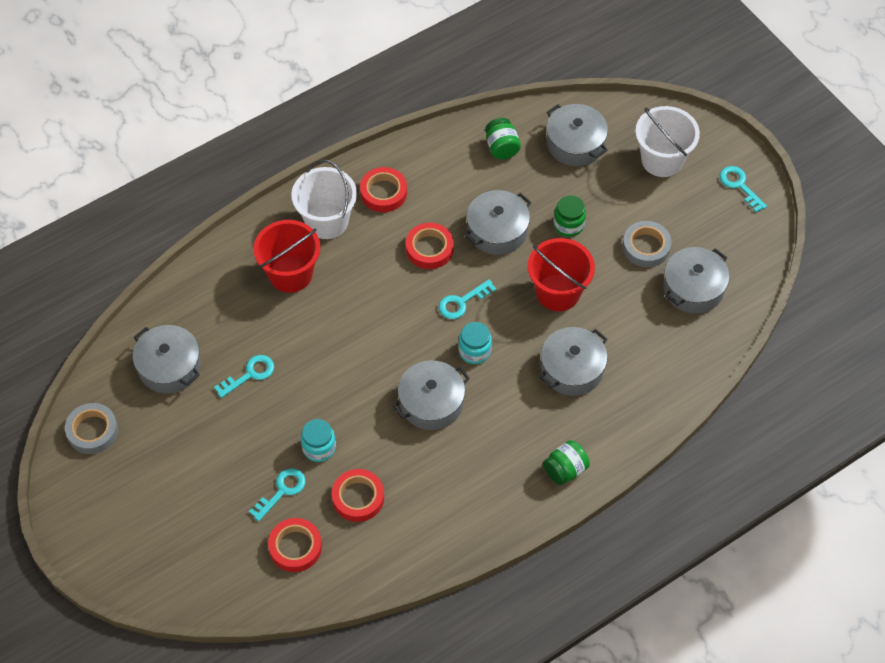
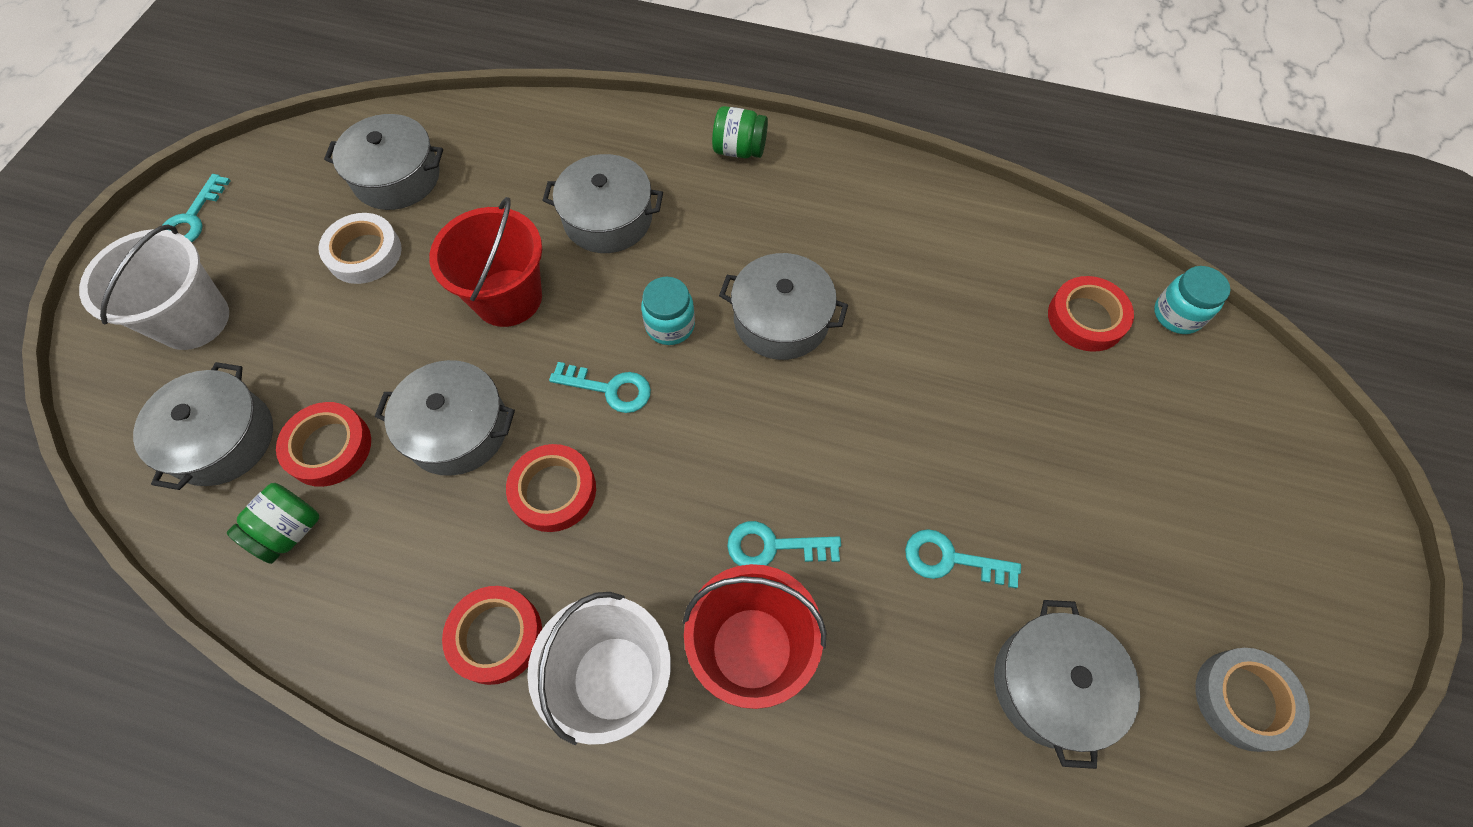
camera: 130 degrees left, 5 degrees up
(282, 491) = (1046, 385): turquoise key -> turquoise key (773, 546)
(319, 448) = (956, 390): turquoise jar -> turquoise jar (1177, 315)
(358, 498) = (967, 303): red tape -> red tape (329, 447)
(568, 225) = (386, 354): green jar -> none
(646, 247) = (364, 253): grey tape -> white tape

